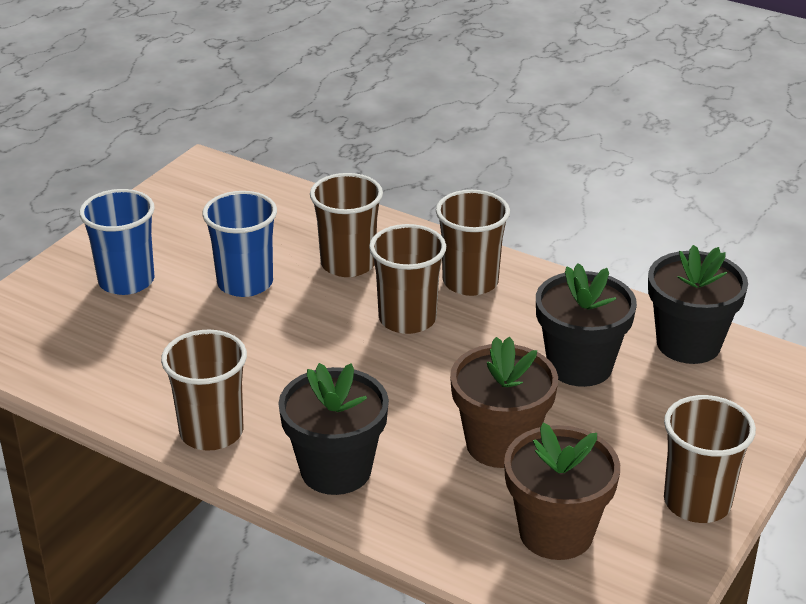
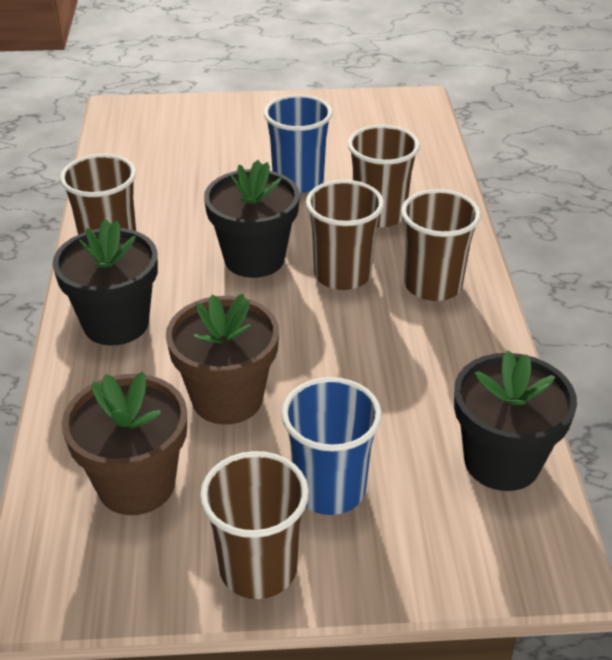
camera: 55 degrees right, 5 degrees up
(126, 281) = (243, 135): blue cup -> blue cup (329, 489)
(580, 366) = (386, 401): black flower pot -> black flower pot (254, 259)

